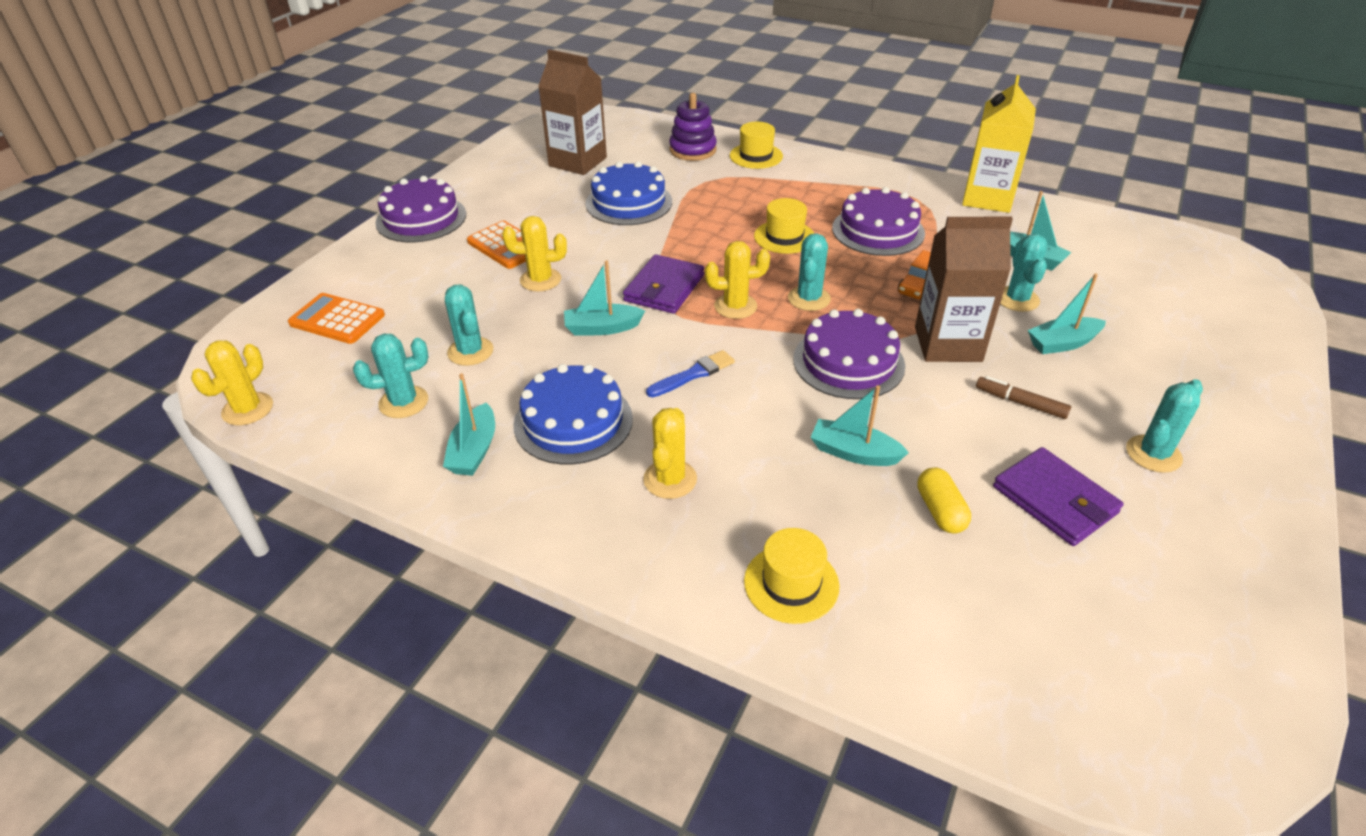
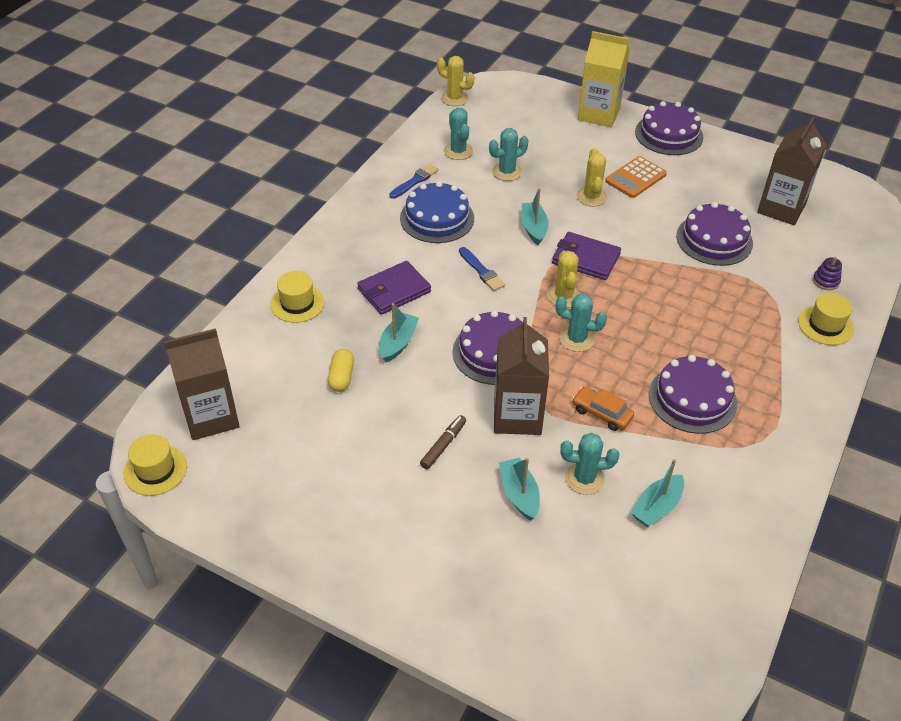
camera: 90 degrees right, 5 degrees up
(337, 319) = (539, 116): orange calculator -> none
(474, 450) = (414, 181): turquoise boat -> blue brush
(629, 202) = (714, 240): blue cake -> purple cake
(670, 479) = (383, 258): yellow cactus -> none
(693, 150) = (825, 281): purple stacking toy -> purple stacking toy, size x0.56
(784, 237) = (671, 333): yellow hat -> yellow hat (155, 470)
(940, 511) = (341, 377): yellow capsule -> yellow capsule turned 75 degrees counterclockwise
(987, 198) = (775, 500): yellow carton -> yellow carton (598, 114)
(1055, 500) = (343, 439): purple wallet -> purple wallet (394, 290)
(1087, 677) = (211, 417): none -> brown carton
(1153, 454) = (381, 512): turquoise cactus -> none

